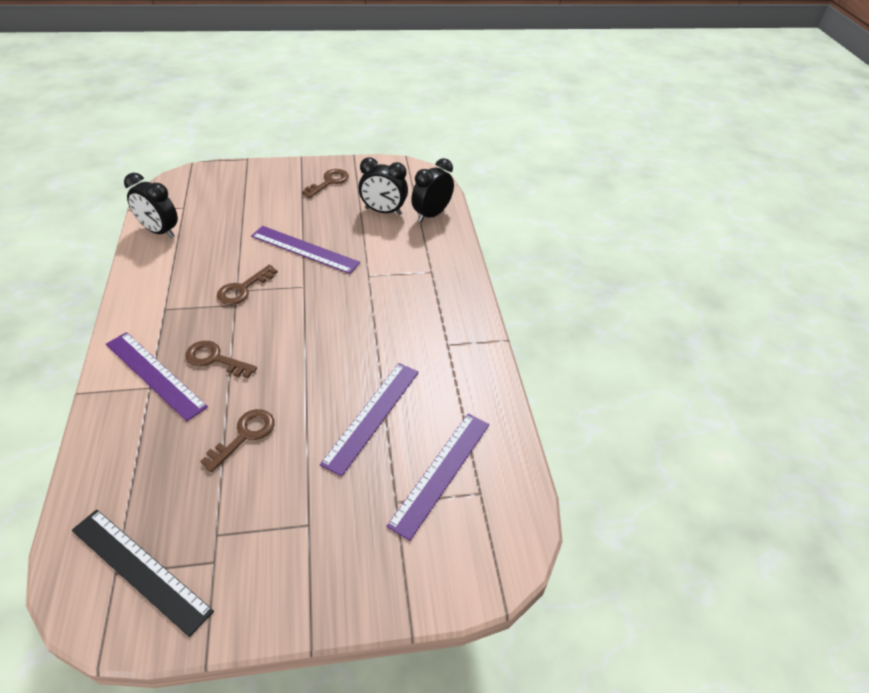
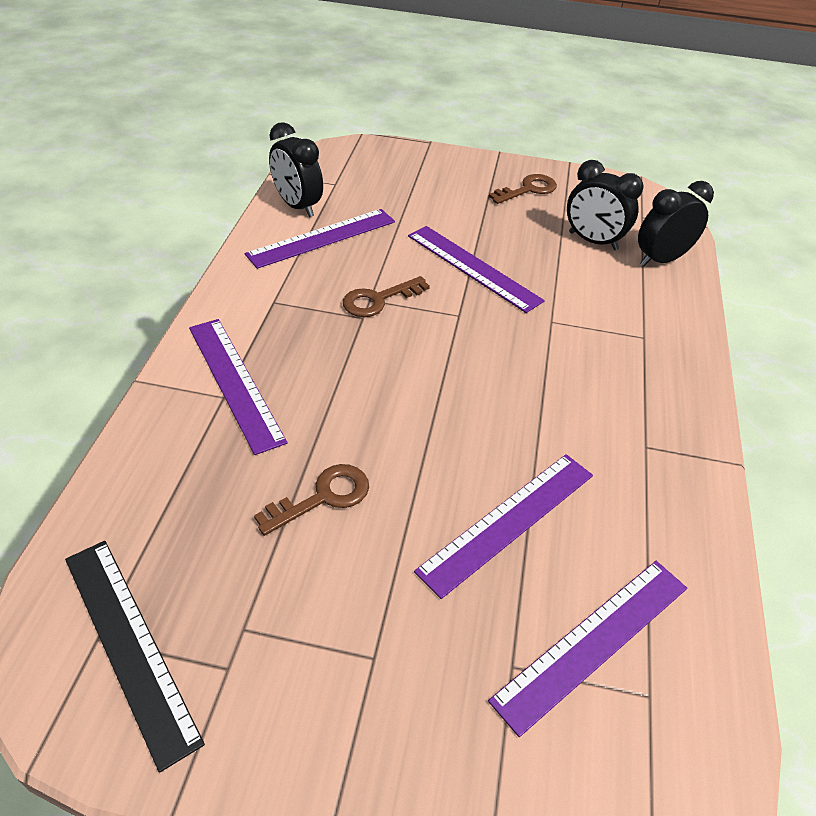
camera: 20 degrees right, 0 degrees up
(186, 252) = (322, 238): none -> purple ruler
(215, 359) = (315, 382): brown key -> none

